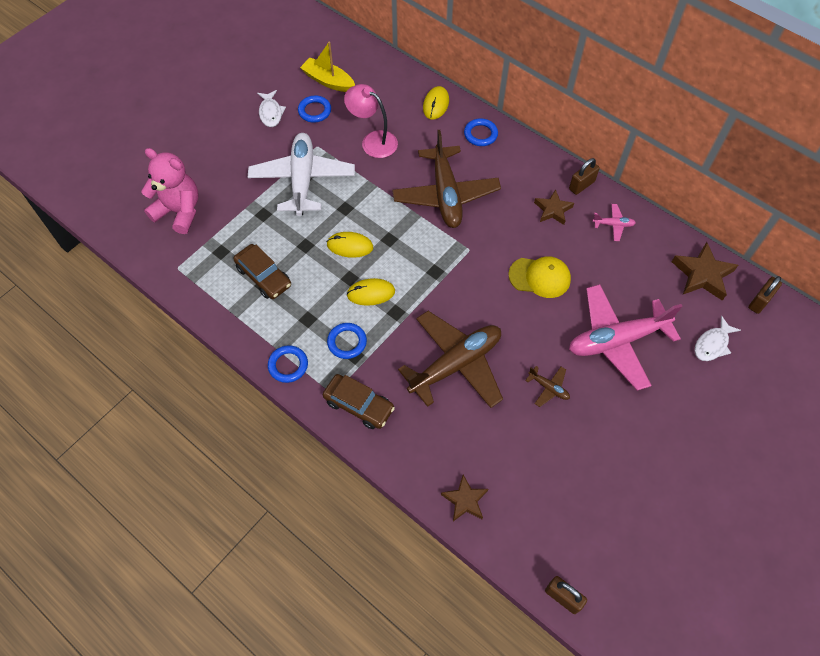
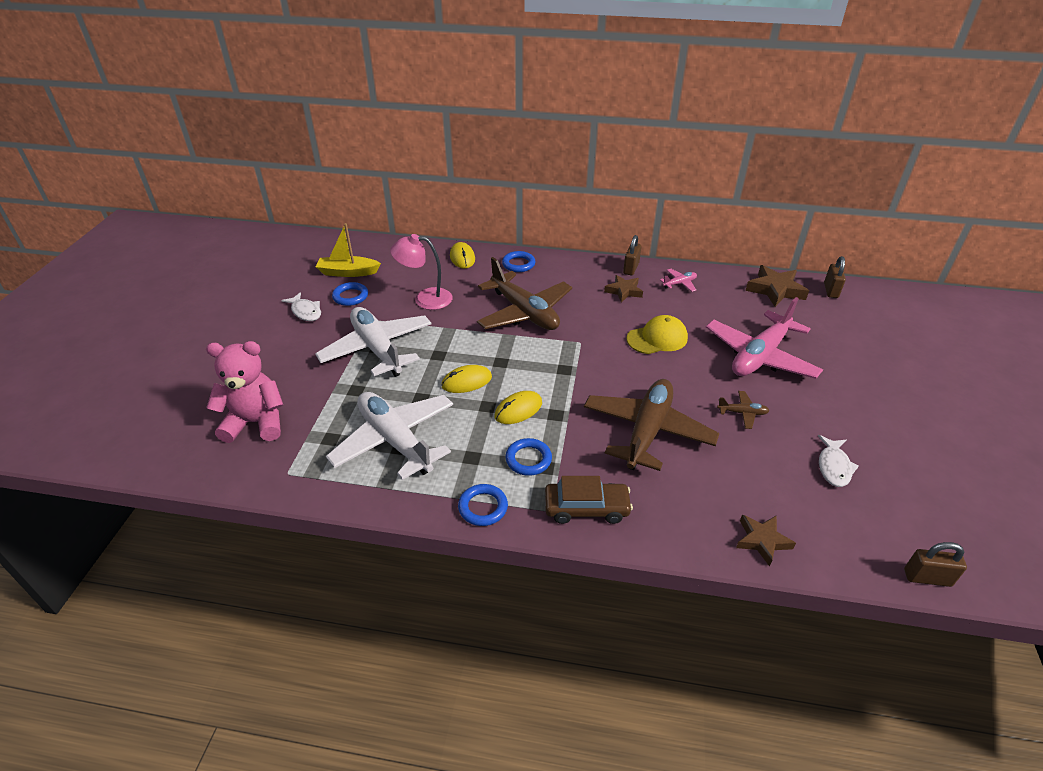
camera: 30 degrees left, 20 degrees down
(264, 276) = (395, 441): brown car -> white plane
(712, 344) = (829, 329): white fish -> white fish (833, 466)

